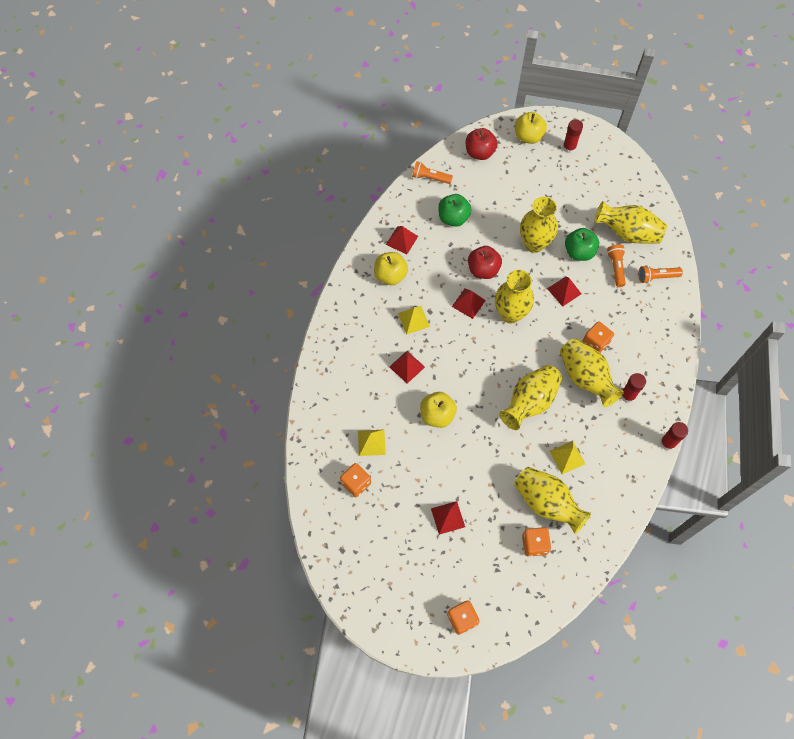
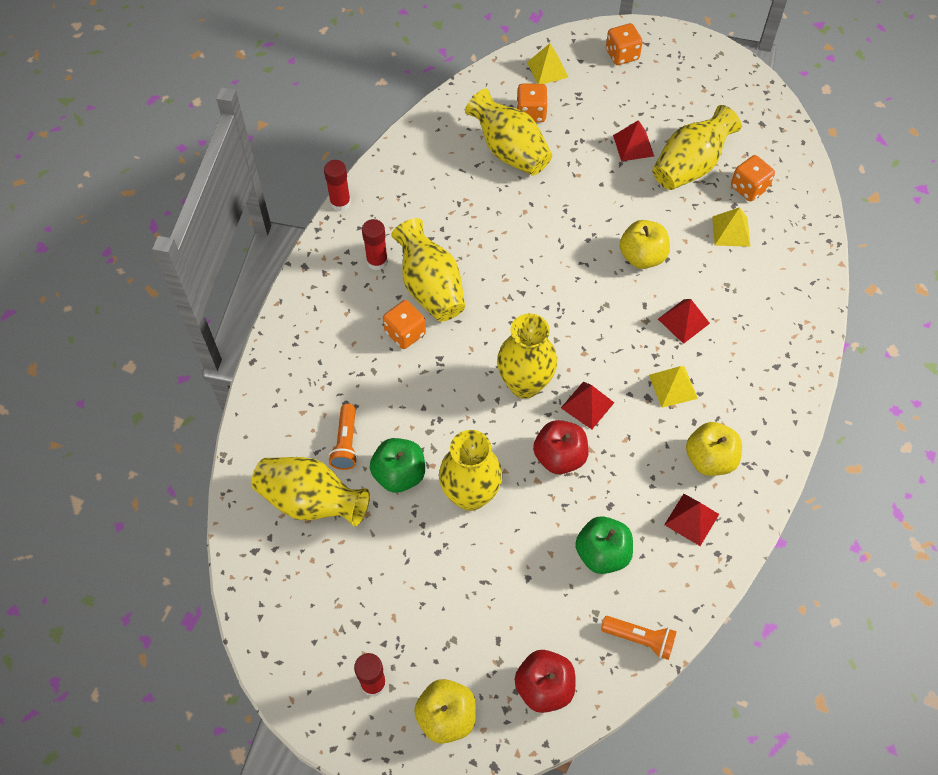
camera: 175 degrees left, 5 degrees down
(529, 402) = (513, 263): yellow vase -> yellow vase (690, 166)
(564, 291) = (436, 412): red pyramid -> none
(567, 457) = (474, 196): yellow pyramid -> yellow pyramid (547, 69)
(656, 277) = (286, 423): orange flashlight -> none

